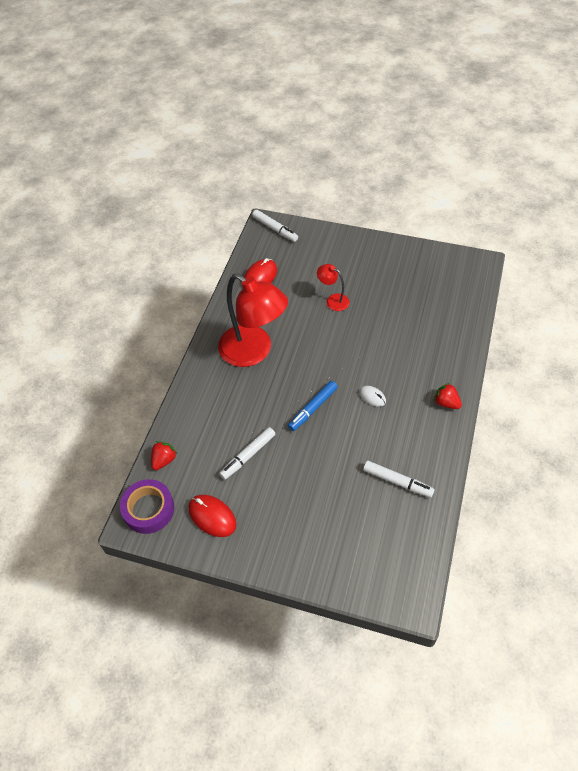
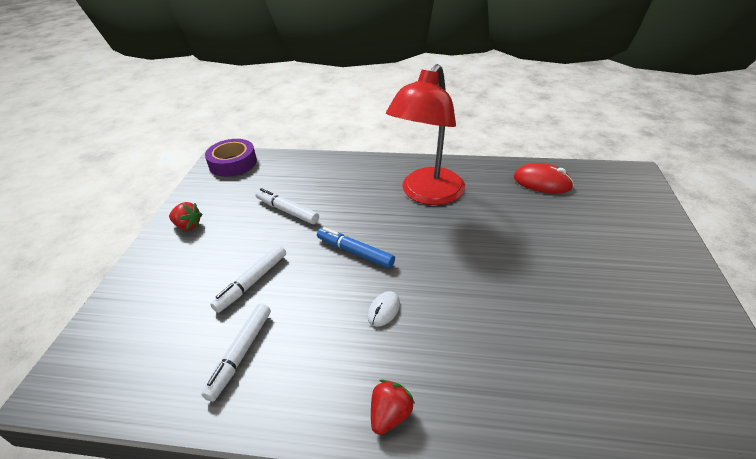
camera: 80 degrees right, 15 degrees down
(164, 460) = (283, 162): red strawberry -> red strawberry (188, 226)
(212, 516) = (218, 199): red mouse -> none
(275, 229) = (633, 182): white marker -> white marker (252, 282)
(333, 300) = (542, 249): red lamp -> none

